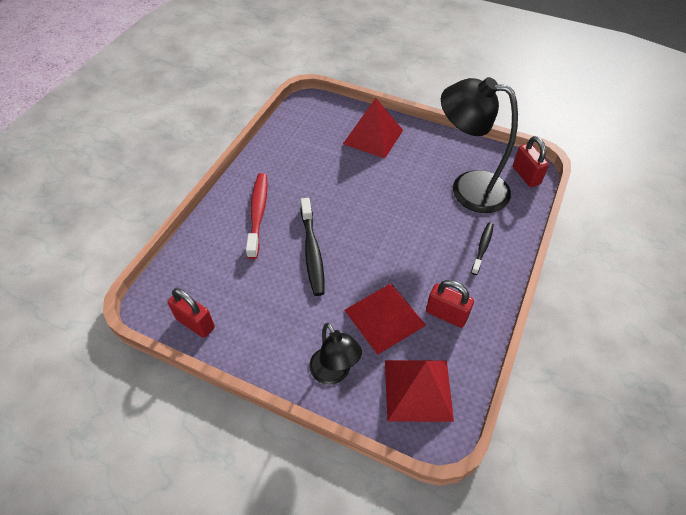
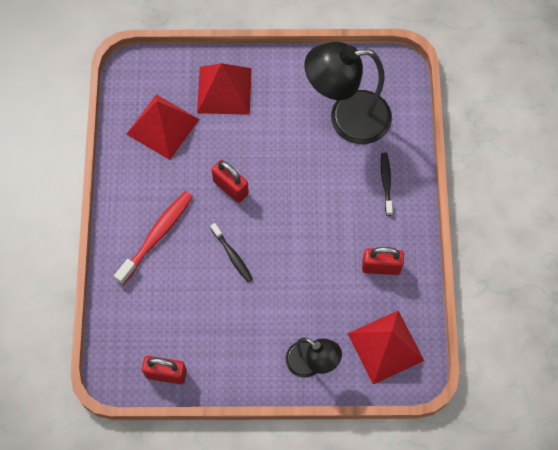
camera: 25 degrees left, 15 degrees up
(258, 213) = (157, 236): red toothbrush -> red toothbrush turned 60 degrees clockwise
(312, 252) = (232, 255): black toothbrush -> black toothbrush, size x0.60
(384, 317) = (329, 293): red pyramid -> red pyramid (163, 126)
(526, 175) = (396, 79): red padlock -> red padlock (230, 187)

